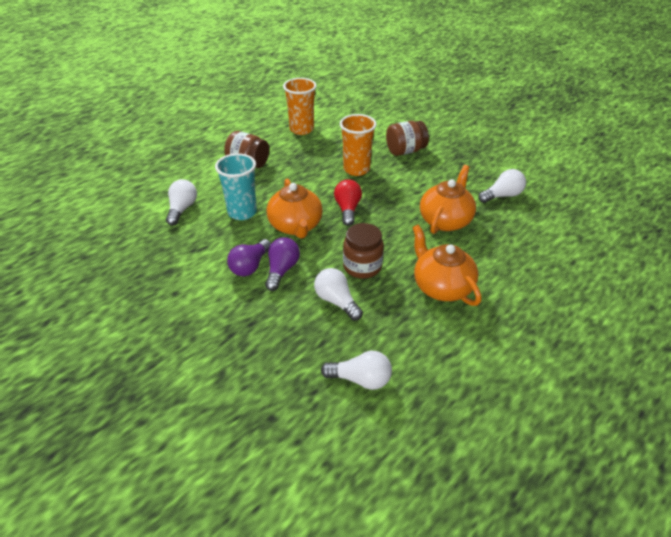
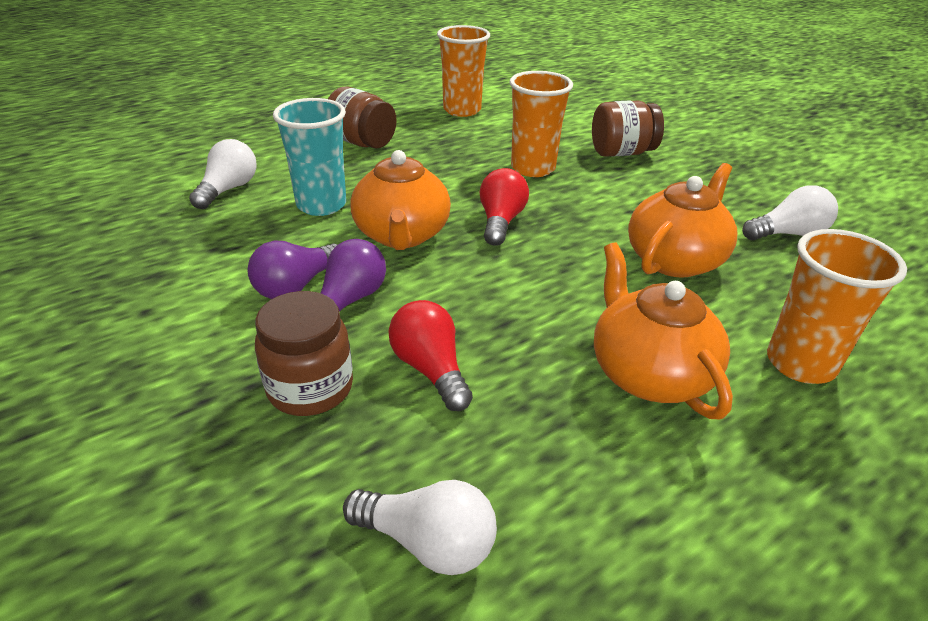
camera: 10 degrees right, 5 degrees down
(336, 301) = (430, 369): white light bulb -> red light bulb
(362, 266) = (499, 315): brown jar -> brown jar (310, 388)
(511, 270) = (800, 363): none -> orange cup

